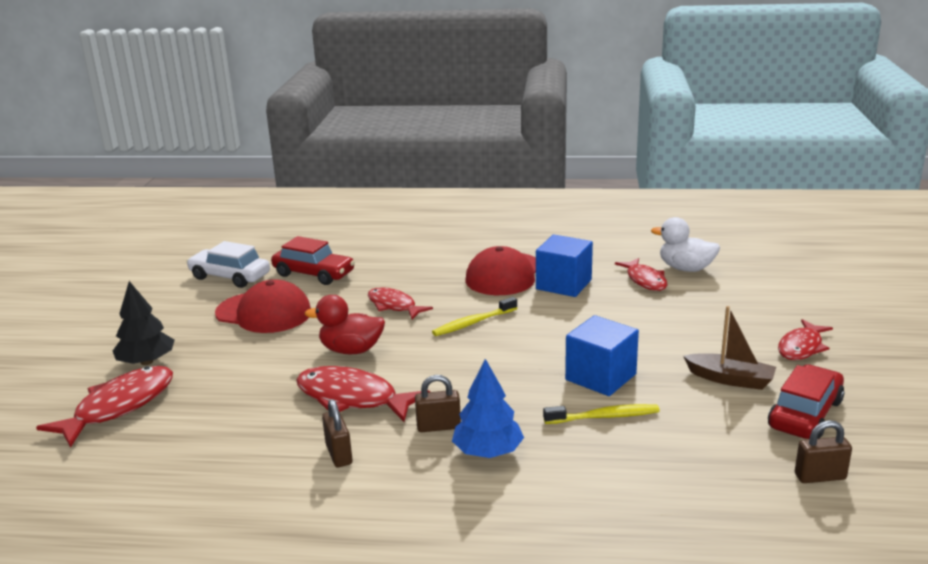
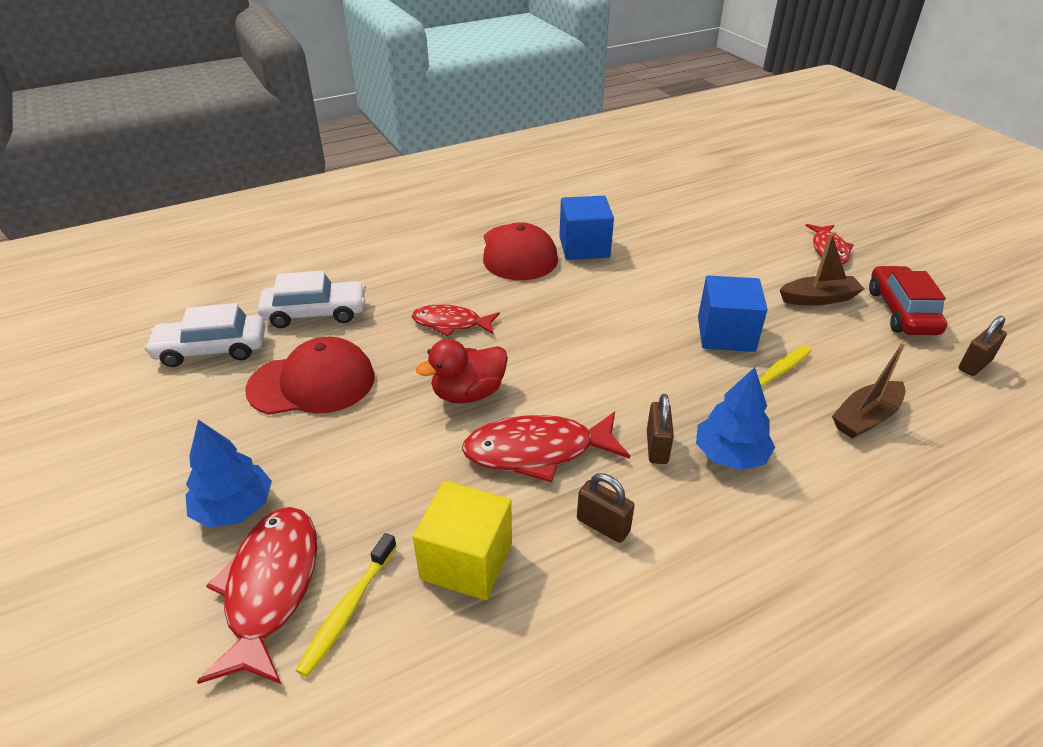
camera: 35 degrees left, 15 degrees up
(147, 362) = (234, 508): black tree -> blue tree
(233, 437) = (466, 561): none -> yellow cube
(314, 274) = (315, 313): red car -> white car
(438, 427) = (657, 447): brown padlock -> brown padlock turned 45 degrees counterclockwise
(473, 323) = (552, 316): yellow toothbrush -> yellow toothbrush (348, 609)
(642, 472) = (865, 418): none -> brown boat
(645, 280) = (646, 222): red fish -> none
(685, 268) = (663, 200): white duck -> none

